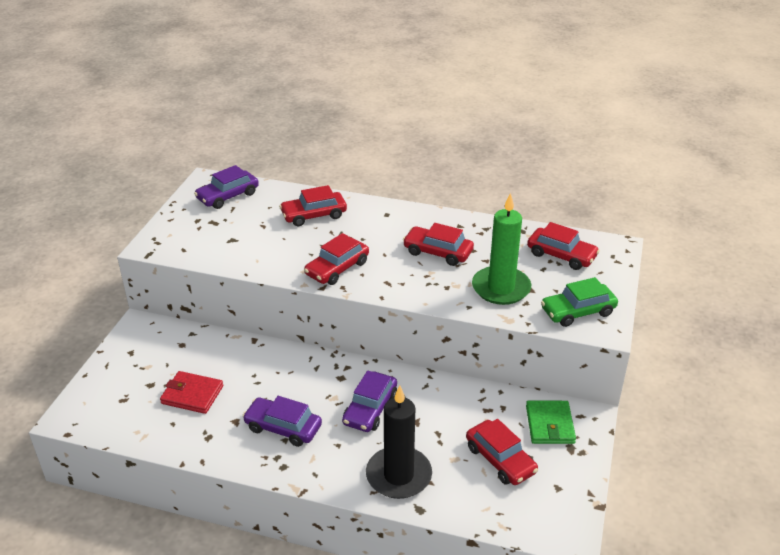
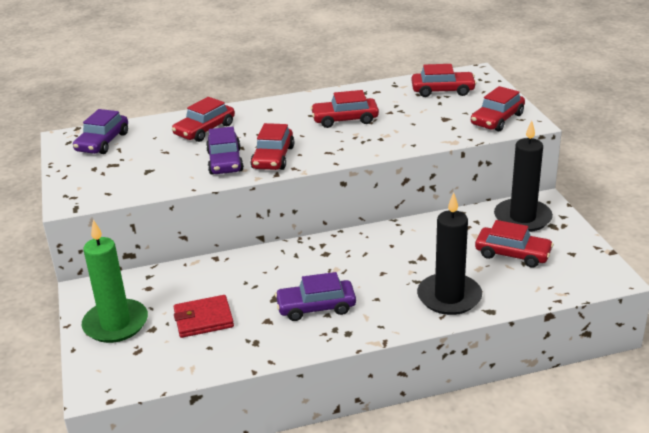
camera: 30 degrees left, 5 degrees down
(370, 409) = (375, 264): purple car -> purple car (225, 161)
(501, 288) = (423, 125): green candle -> green candle (116, 324)
(550, 424) = (522, 218): green wallet -> black candle
(578, 311) = (497, 119): green car -> red car

